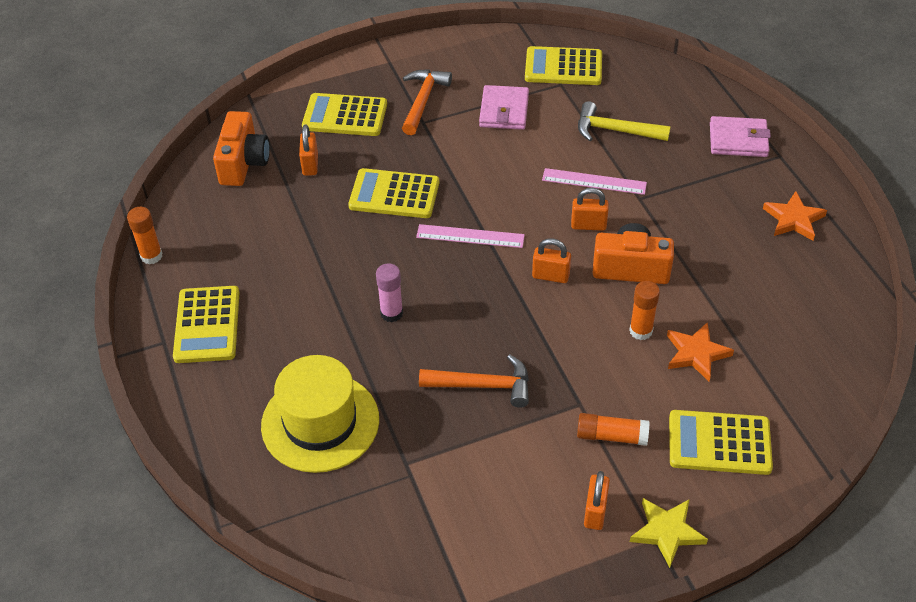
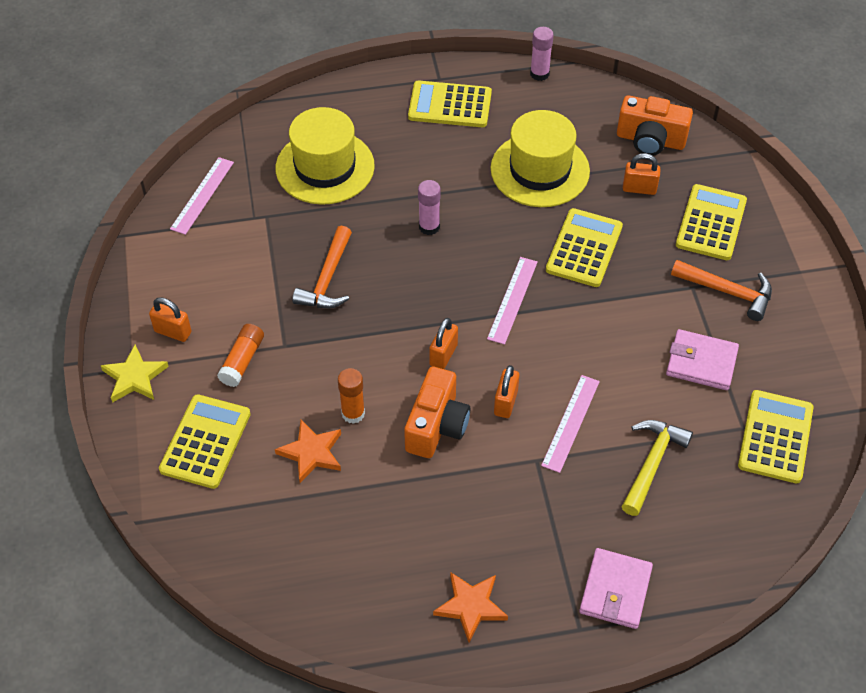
camera: 100 degrees right, 5 degrees up
(151, 256) = (539, 74): orange glue stick -> pink glue stick
(296, 238) = (540, 170): none -> yellow hat
(386, 538) = (202, 195): none -> pink ruler

